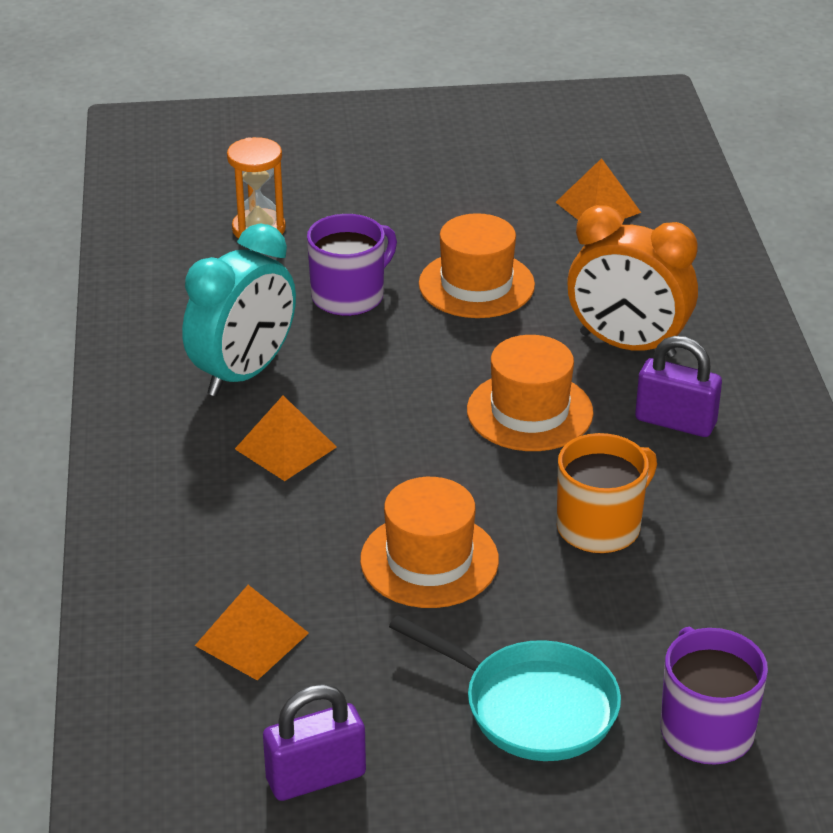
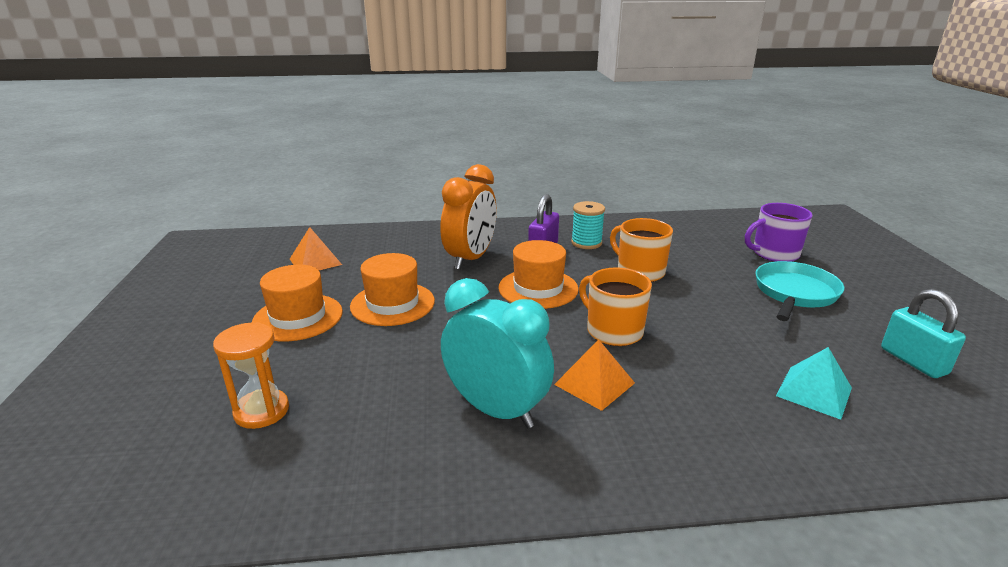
camera: 90 degrees left, 10 degrees down
(252, 639) = (814, 391): orange pyramid -> turquoise pyramid
(316, 777) = (913, 361): purple padlock -> turquoise padlock
(349, 296) = (392, 357): purple mug -> none
(406, 475) = (613, 331): none -> orange mug
(429, 560) = (694, 323): orange hat -> orange hat (298, 317)
(714, 475) = (586, 243): none -> turquoise spool

